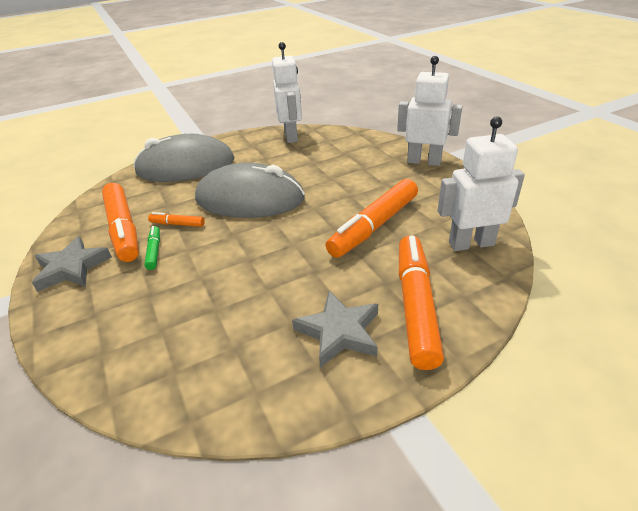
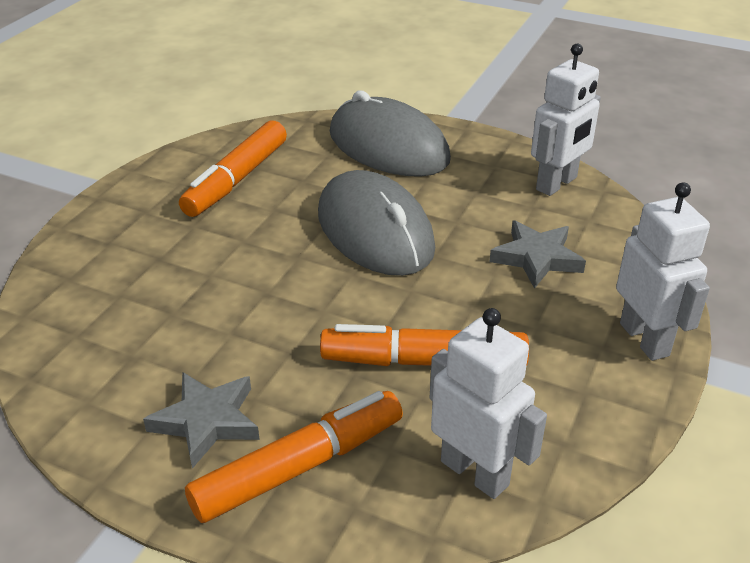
camera: 50 degrees right, 0 degrees up
(72, 268) = (154, 189): grey star -> grey star (536, 258)
(154, 251) = (221, 221): green marker -> none
(177, 224) = (277, 208): orange marker -> none

